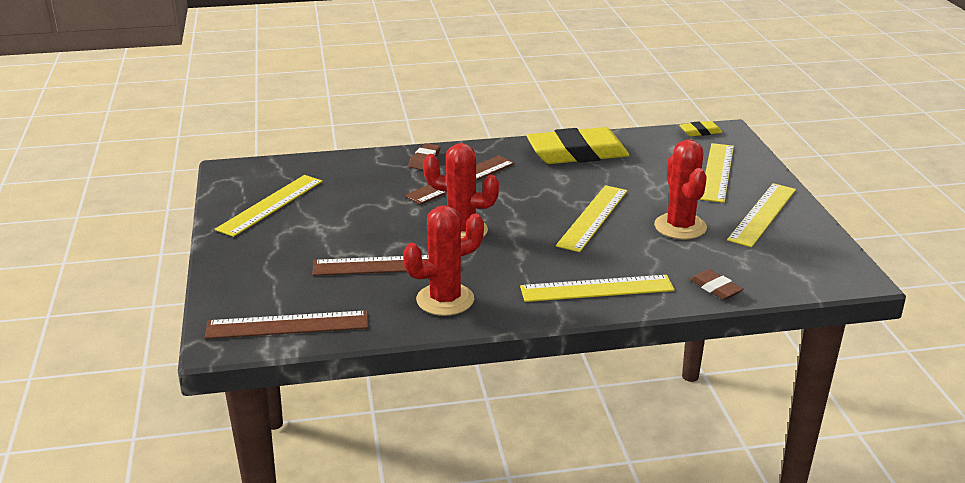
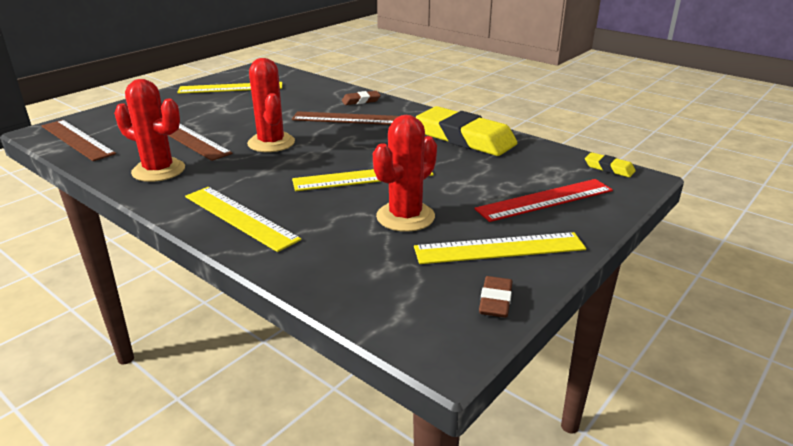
camera: 50 degrees right, 0 degrees up
(715, 288) = (308, 271): brown eraser -> brown eraser (495, 301)
(717, 172) = (545, 200): yellow ruler -> red ruler

